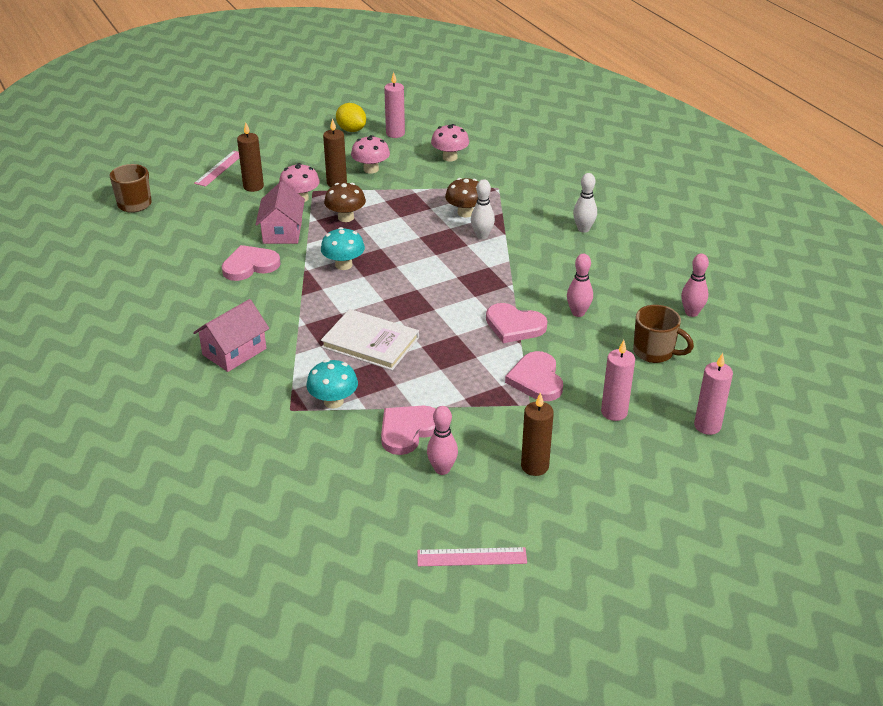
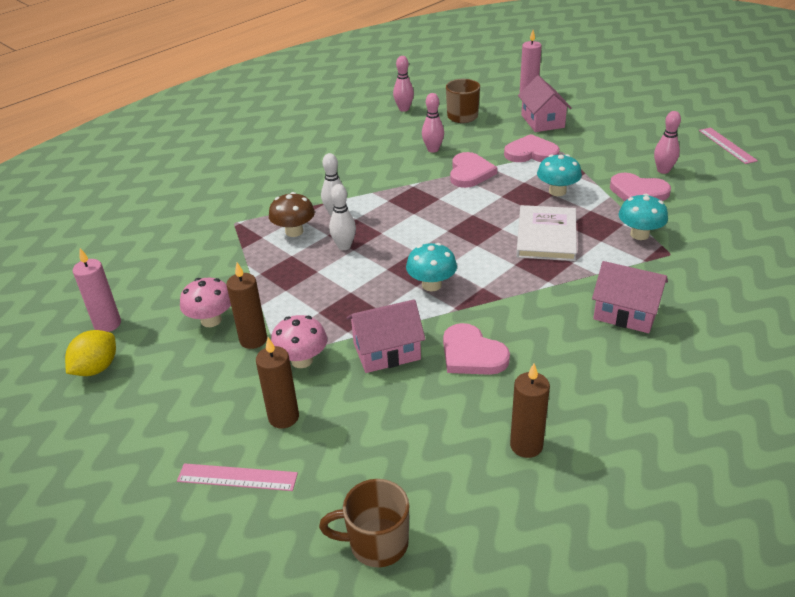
camera: 105 degrees left, 0 degrees up
(346, 217) = (334, 309): brown mushroom -> none
(444, 373) = (557, 191): none -> turquoise mushroom
(450, 157) = (170, 266): pink mushroom -> none
(534, 466) = (624, 139): brown candle -> brown candle (526, 445)
(536, 379) = (531, 153): pink heart -> pink heart turned 150 degrees counterclockwise
(583, 229) = (301, 165): white bowling pin -> white bowling pin (344, 246)
(614, 412) = (542, 121): pink candle -> pink house

